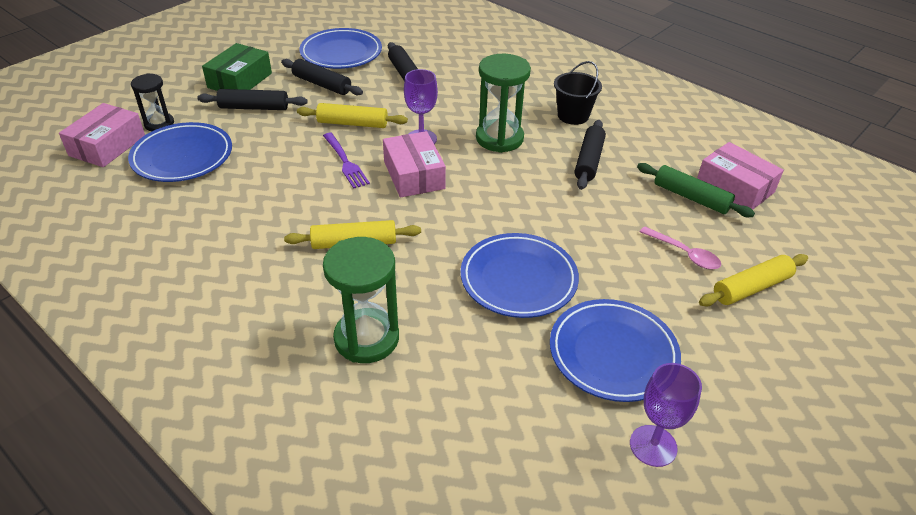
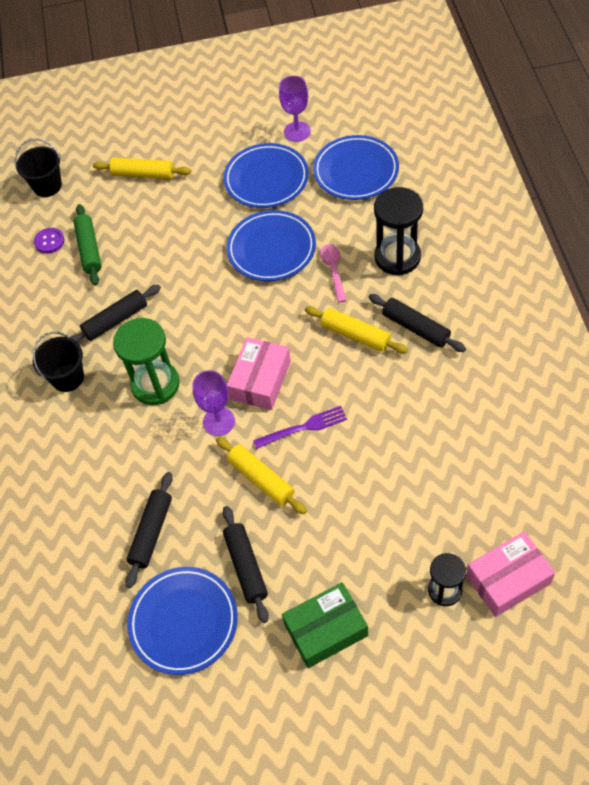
camera: 135 degrees left, 15 degrees up
(182, 157) = (441, 517): blue plate -> blue plate (356, 171)
(254, 107) = (337, 563): black rolling pin -> black rolling pin (416, 328)
(345, 162) = (303, 427): purple fork -> purple fork turned 60 degrees clockwise
(366, 338) = (397, 257): green hourglass -> black hourglass
(684, 253) = (151, 213): pink spoon -> pink spoon (333, 270)
(734, 187) = (49, 241): pink box -> purple button
(819, 229) = (47, 186): none -> black bucket

